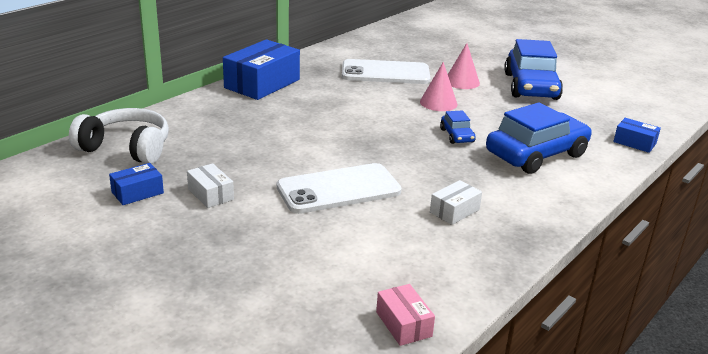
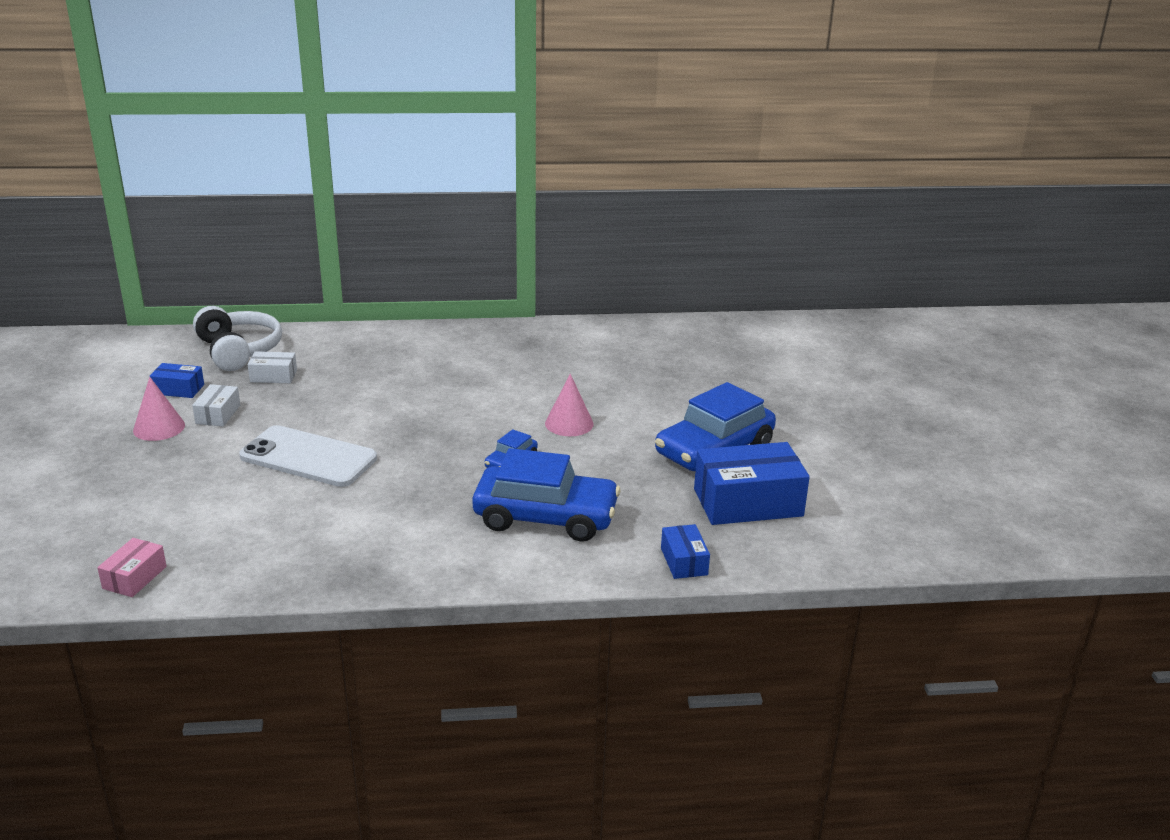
camera: 45 degrees right, 0 degrees up
(262, 83) = (448, 337): blue box -> blue box (748, 502)
(385, 73) = (586, 371): white phone -> none
(454, 211) = (354, 523): white box -> white box (273, 376)
(462, 82) = (646, 413): pink cone -> pink cone (159, 427)

